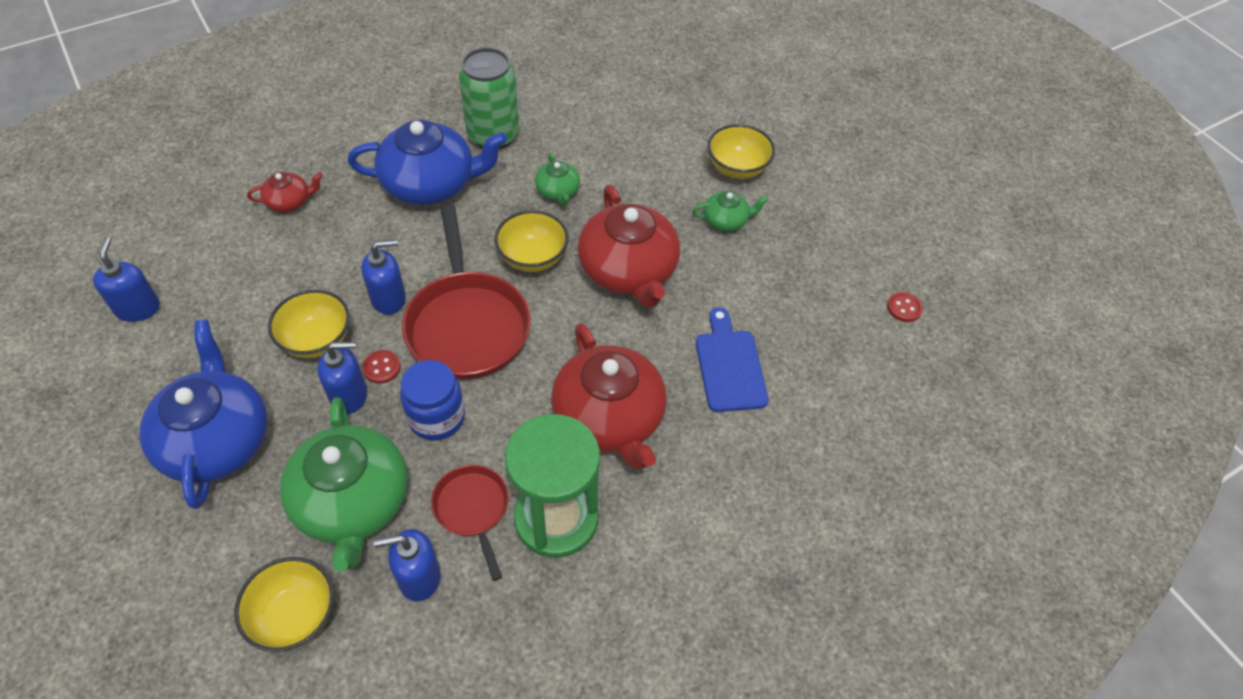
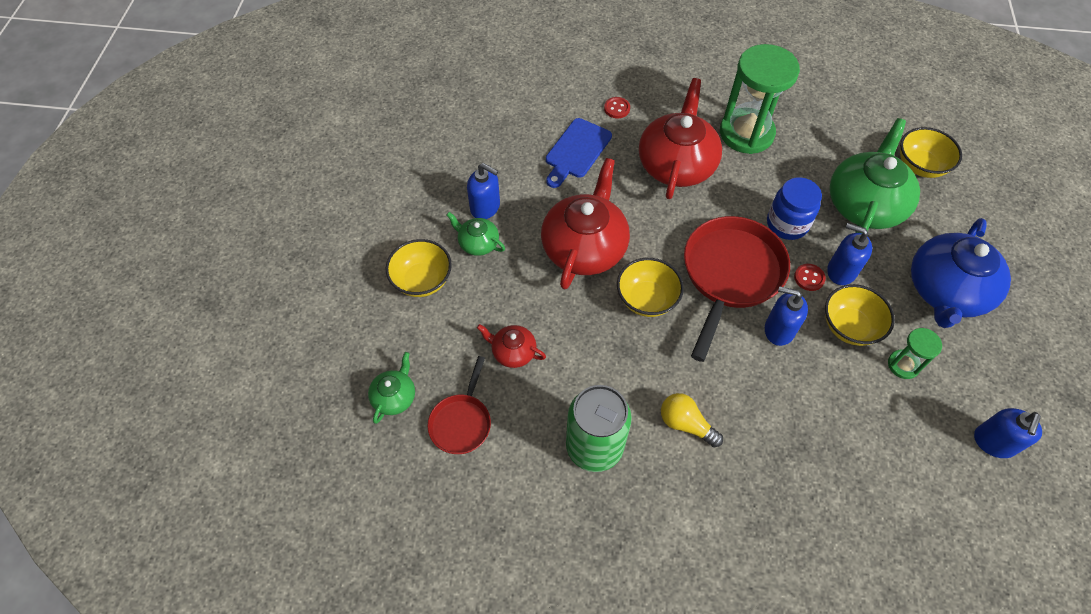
camera: 140 degrees left, 5 degrees up
(247, 332) = (903, 365): none -> green hourglass
(289, 202) = (826, 485): red teapot -> red teapot (513, 352)
(419, 577) = (841, 147): blue soap dispenser -> blue soap dispenser (485, 207)
(431, 184) = (686, 424): blue teapot -> yellow light bulb
(473, 510) = (792, 162): red pan -> red pan (461, 422)
(558, 191) = (582, 347): green teapot -> green teapot (394, 396)
(904, 308) = (433, 121): red button -> red button (617, 108)

